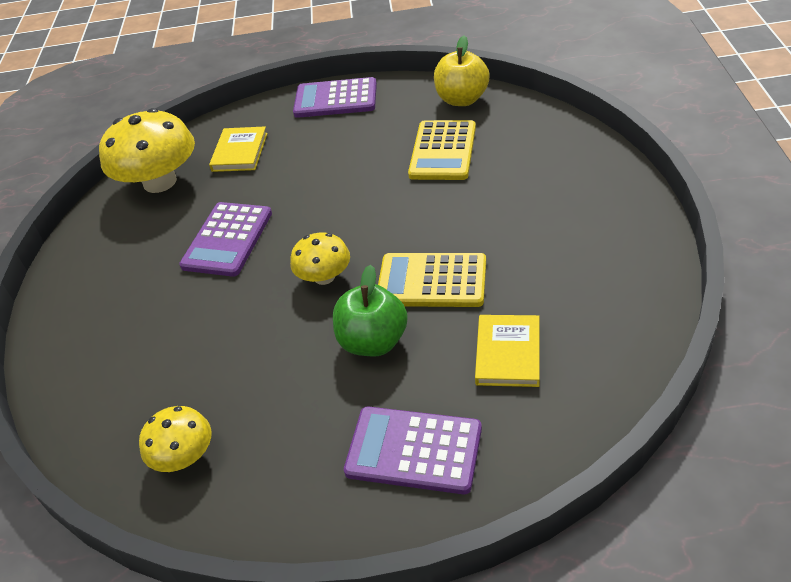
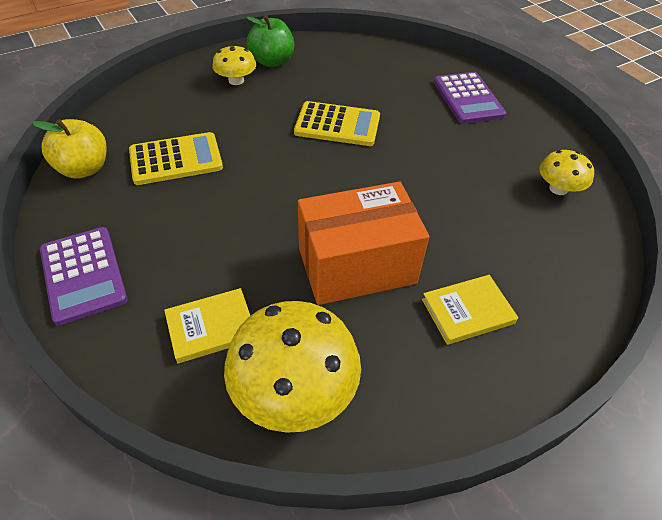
camera: 125 degrees left, 5 degrees up
(227, 239) = (357, 265): purple calculator -> orange box
(324, 277) = (364, 180): yellow mushroom -> yellow mushroom (236, 80)
(373, 342) = (407, 135): green apple -> green apple (272, 61)
(432, 281) = (337, 125): yellow calculator -> yellow calculator turned 60 degrees counterclockwise
(508, 353) = (378, 82): yellow book -> yellow book (467, 311)

